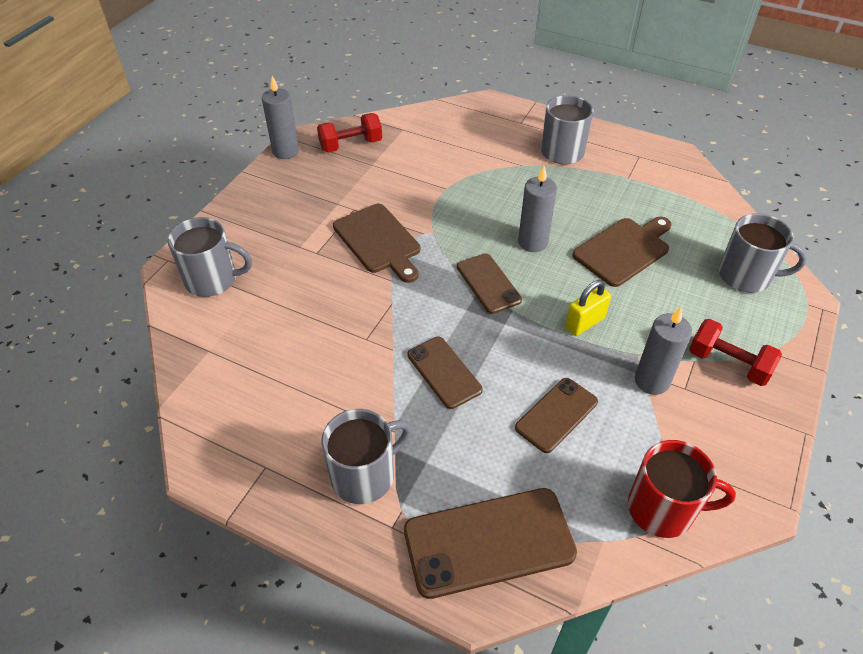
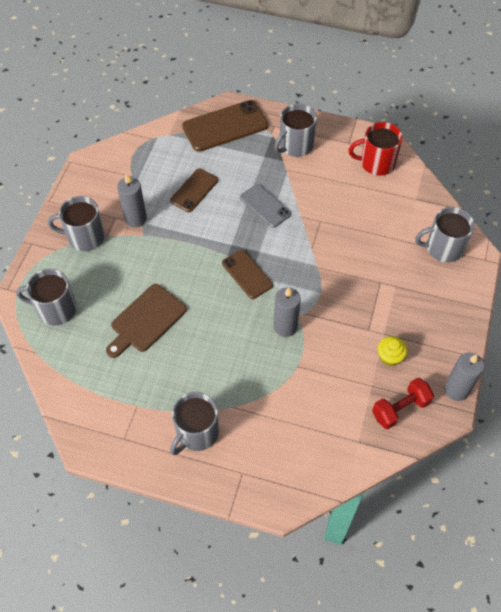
camera: 170 degrees right, 10 degrees up
(341, 183) = (389, 357): none -> yellow cupcake
(378, 241) = (337, 300): brown cutting board -> none
(444, 372) = (265, 206): brown phone -> grey phone
(532, 242) = (218, 317): grey candle -> grey candle (285, 326)
(584, 323) = (177, 252): yellow padlock -> none
(662, 509) = (137, 151): red mug -> red mug (376, 163)
(728, 364) = (85, 237): red dumbbell -> grey mug

